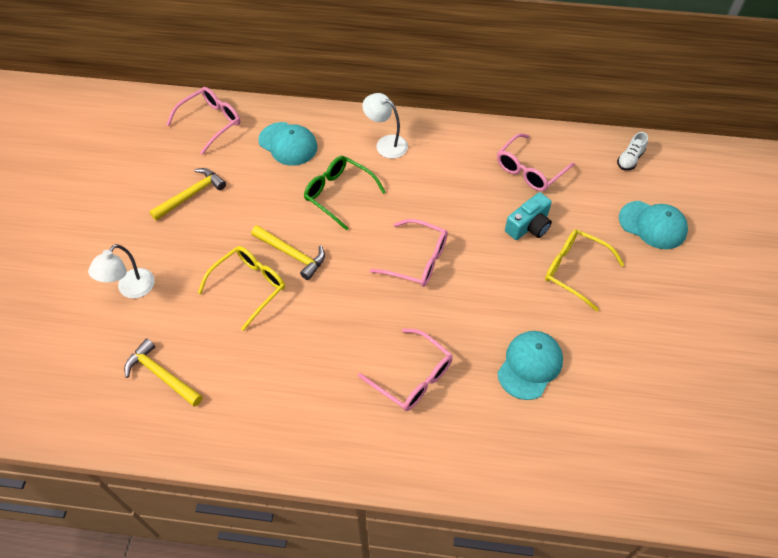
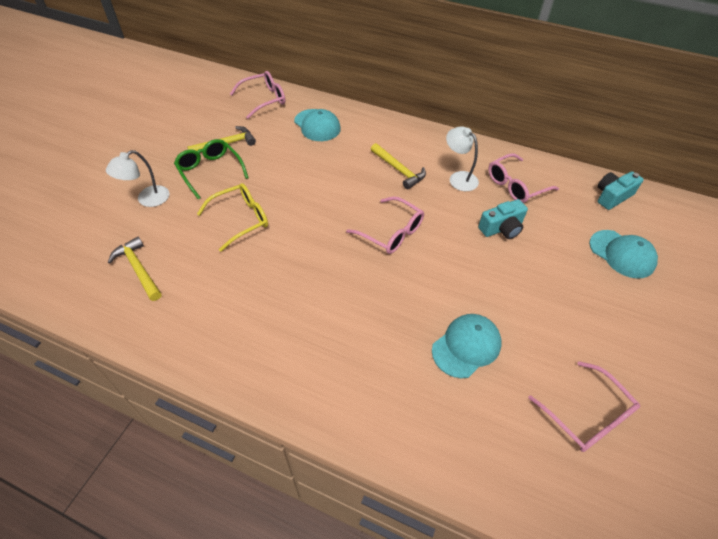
camera: 15 degrees right, 5 degrees down
(292, 254) = (286, 203): yellow hammer -> yellow hammer (399, 170)
(339, 194) = (343, 168): green glasses -> green glasses (210, 171)
(386, 143) = (397, 141): white lamp -> white lamp (459, 178)
(412, 377) = (351, 327): pink glasses -> pink glasses (587, 415)
(574, 270) = (534, 274): yellow glasses -> none
(630, 159) = (612, 196): white shoe -> turquoise camera

